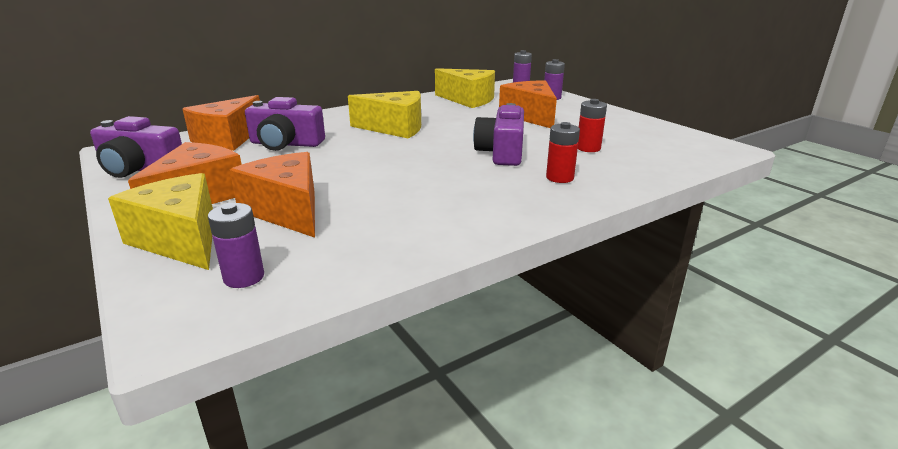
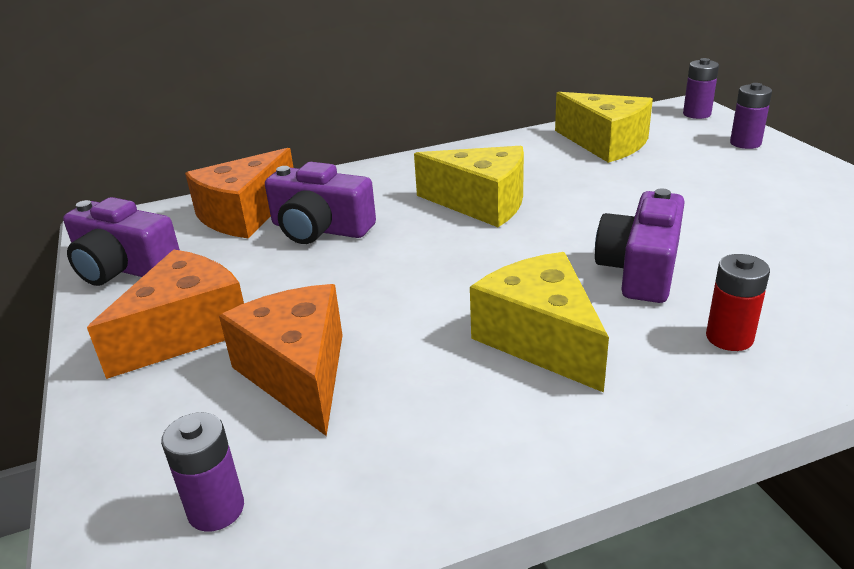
camera: 15 degrees right, 5 degrees up
(181, 240) = (149, 418): yellow cheese -> yellow cheese (541, 339)
(530, 116) = (701, 186): orange cheese -> none
(588, 148) = (790, 269): red battery -> none

